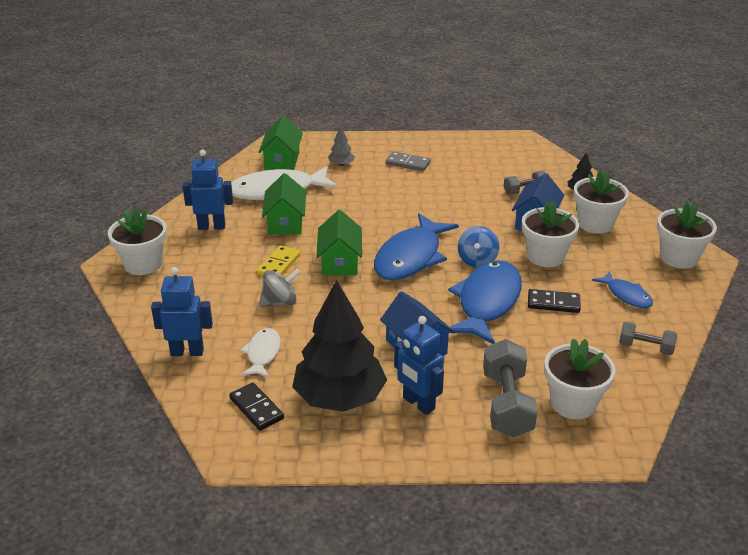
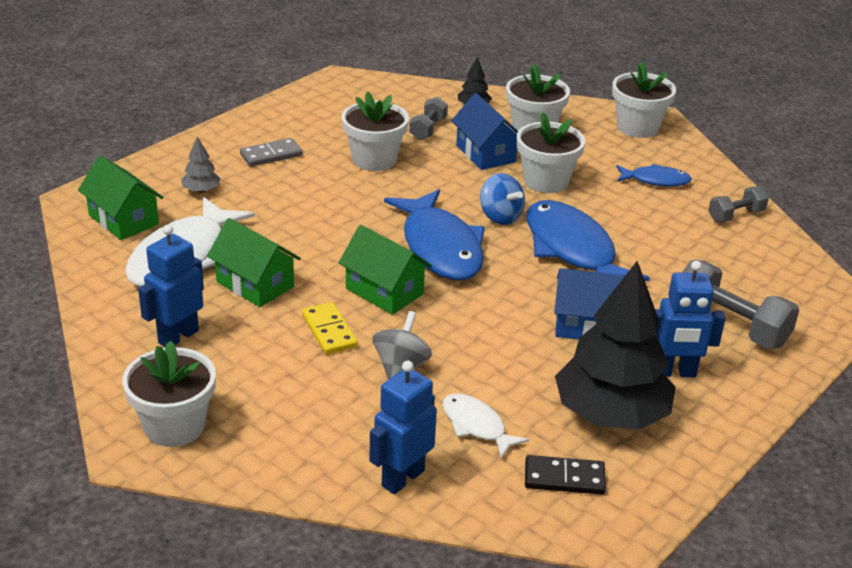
camera: 50 degrees left, 0 degrees up
(553, 303) = (619, 219): black domino -> none
(573, 403) = (766, 292): white flower pot -> white flower pot (374, 159)

